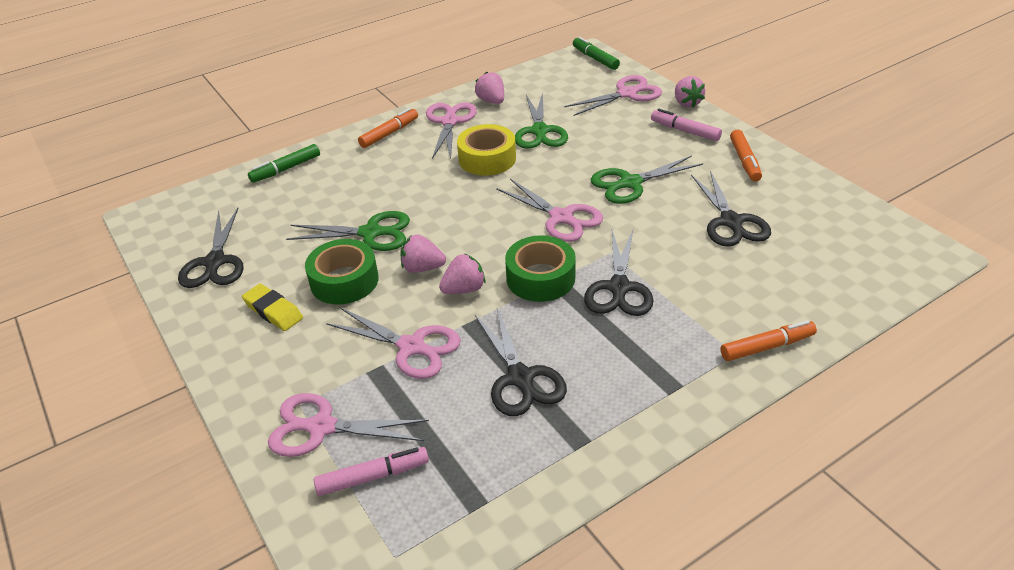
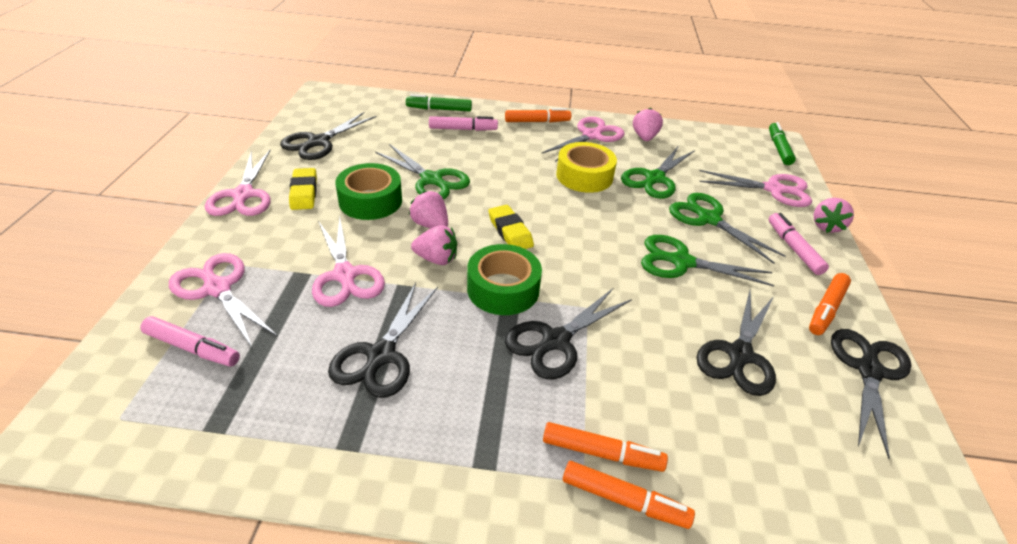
camera: 35 degrees right, 0 degrees up
(335, 175) = (463, 129): none -> pink marker
(490, 235) = (510, 232): none -> yellow eraser
(561, 218) = (583, 253): pink scissors -> pink scissors (243, 195)
(611, 141) = (708, 219): none -> green scissors
(726, 332) = (602, 453): none -> orange marker
(802, 184) = (868, 370): none -> black scissors

